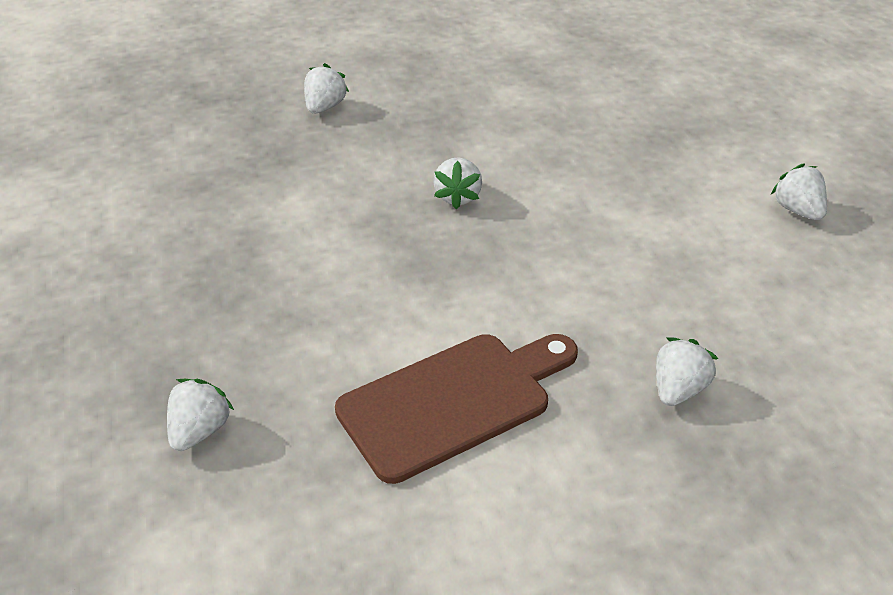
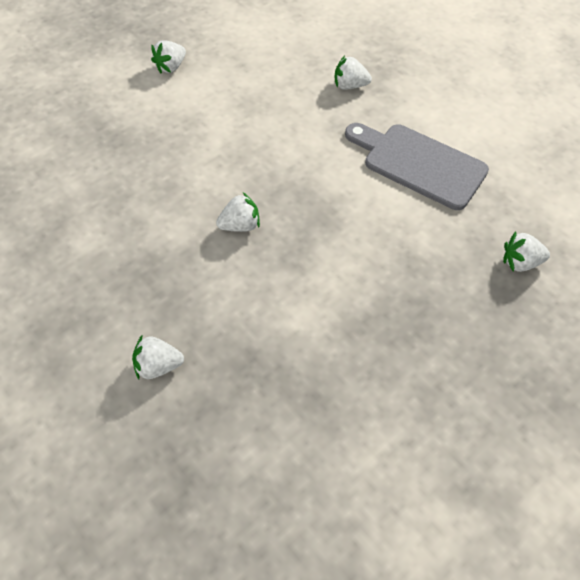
camera: 115 degrees left, 15 degrees up
(453, 402) = (419, 164): brown cutting board -> grey cutting board

